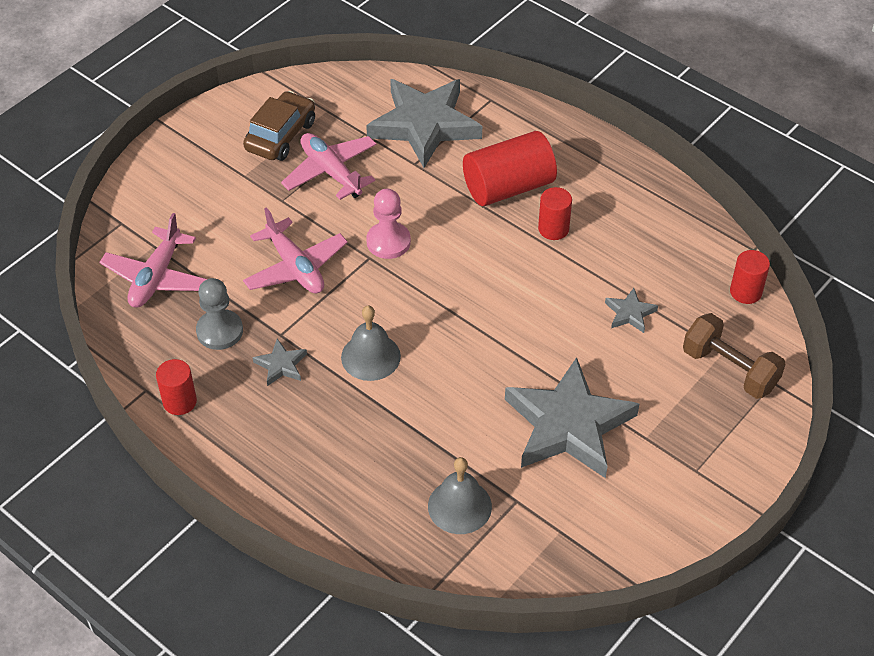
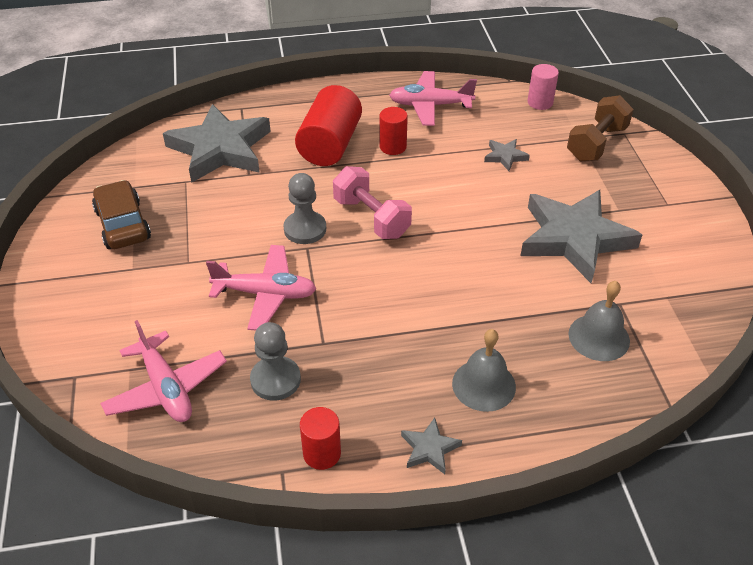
camera: 50 degrees left, 5 degrees down
(281, 365) = (355, 361): grey star -> grey star (429, 449)
(331, 172) = (197, 219): pink plane -> pink plane (430, 105)
(370, 356) = (404, 303): grey bell -> grey bell (483, 385)
(388, 242) = (305, 229): pink pawn -> grey pawn
(446, 274) = (371, 218): none -> pink dumbbell
(729, 369) = (596, 143): brown dumbbell -> brown dumbbell turned 45 degrees counterclockwise
(745, 292) = (540, 102): red cylinder -> pink cylinder

